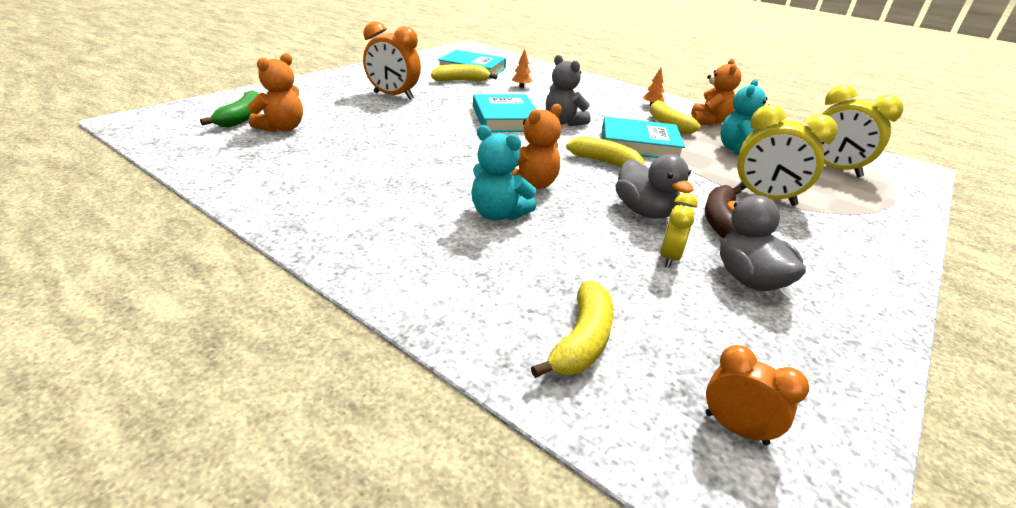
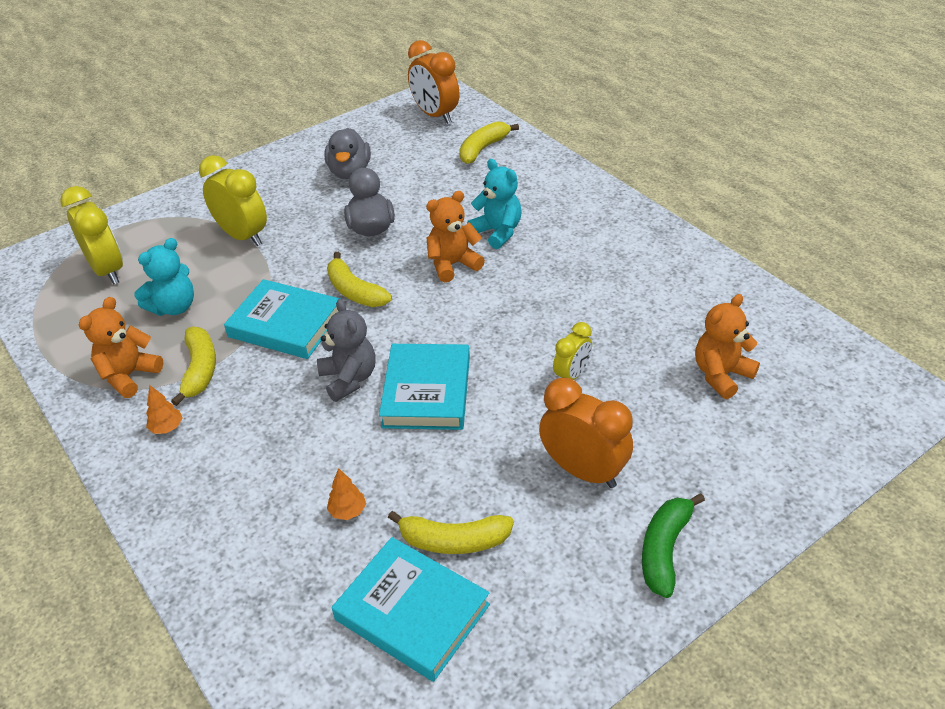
camera: 160 degrees left, 10 degrees up
(242, 118) = (781, 402): green banana -> green banana (664, 549)
(669, 257) = (389, 189): yellow clock -> yellow clock (571, 375)
(720, 220) = (314, 216): brown banana -> none
(735, 428) = (435, 115): orange clock -> orange clock, size x1.73

